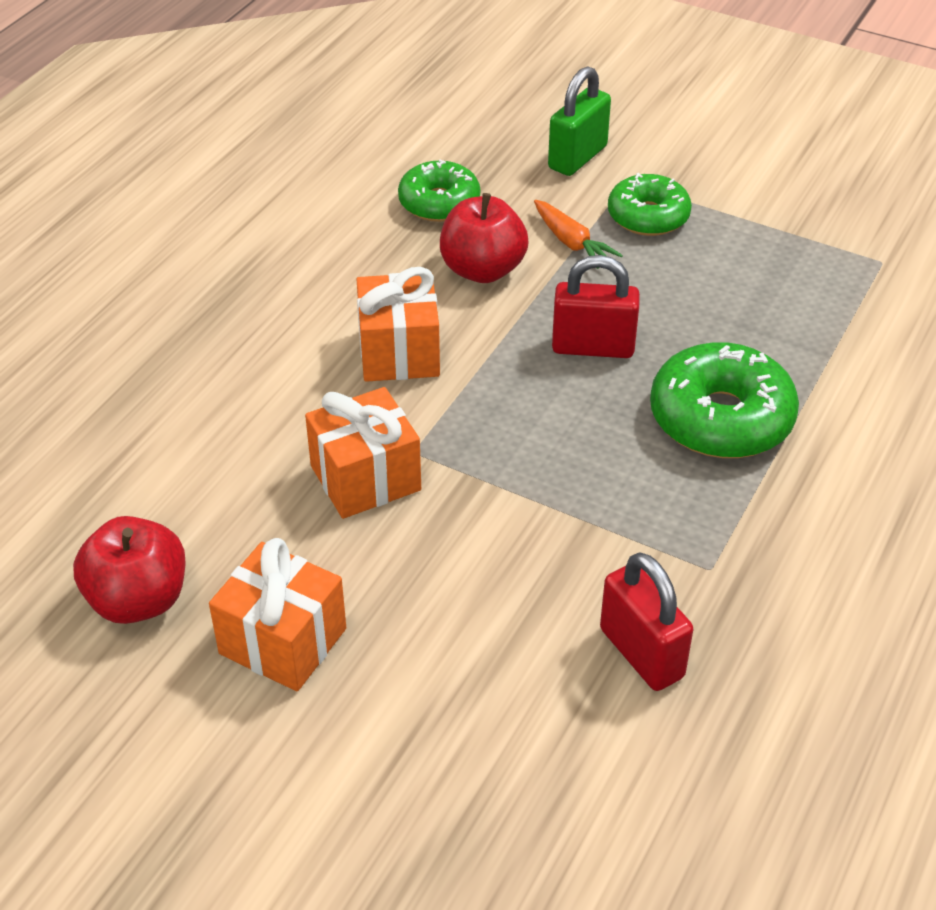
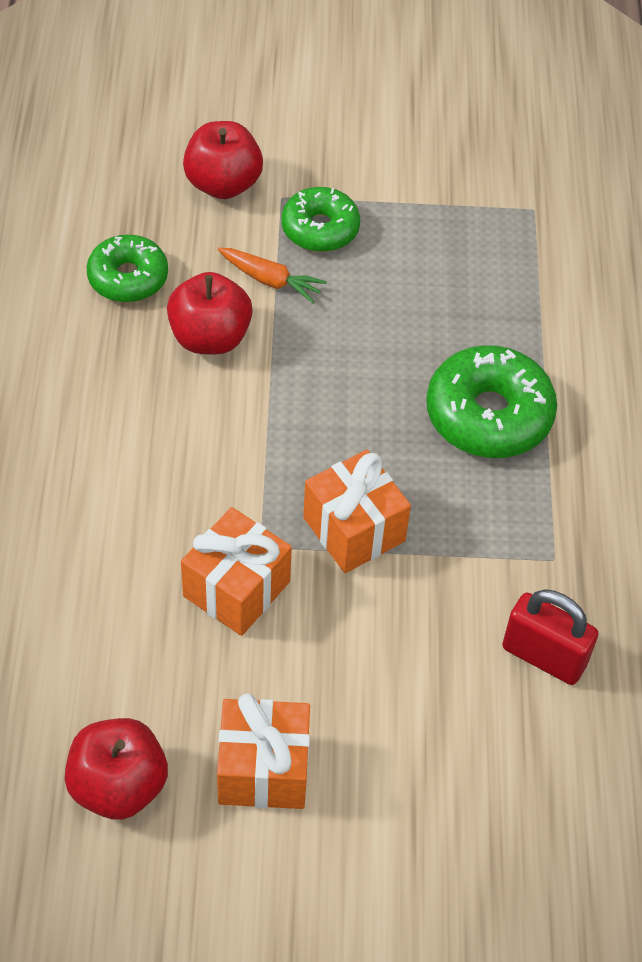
camera: 30 degrees left, 10 degrees up
(399, 352) = (189, 452): orange gift -> orange gift (354, 529)
(577, 157) = (223, 184): green padlock -> red apple
(593, 347) = (349, 384): red padlock -> none

